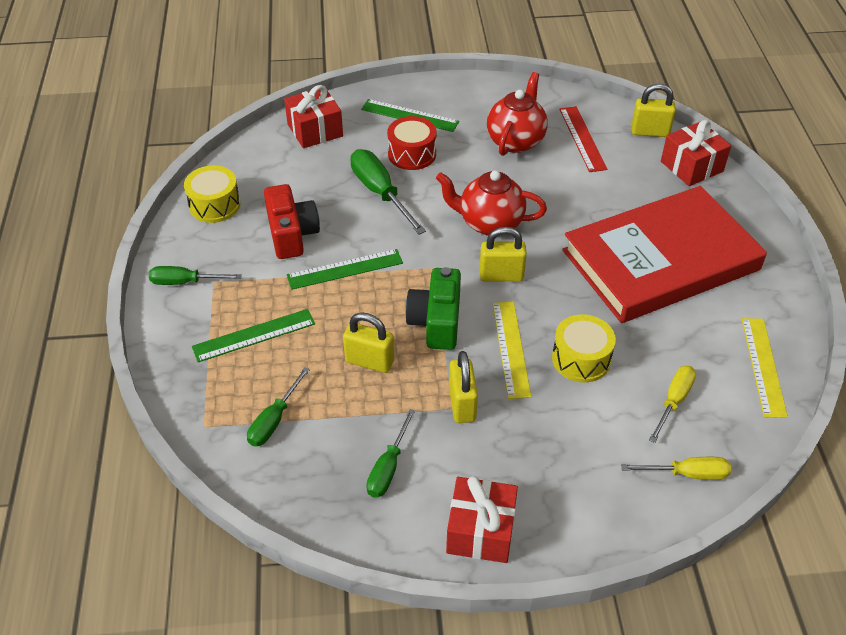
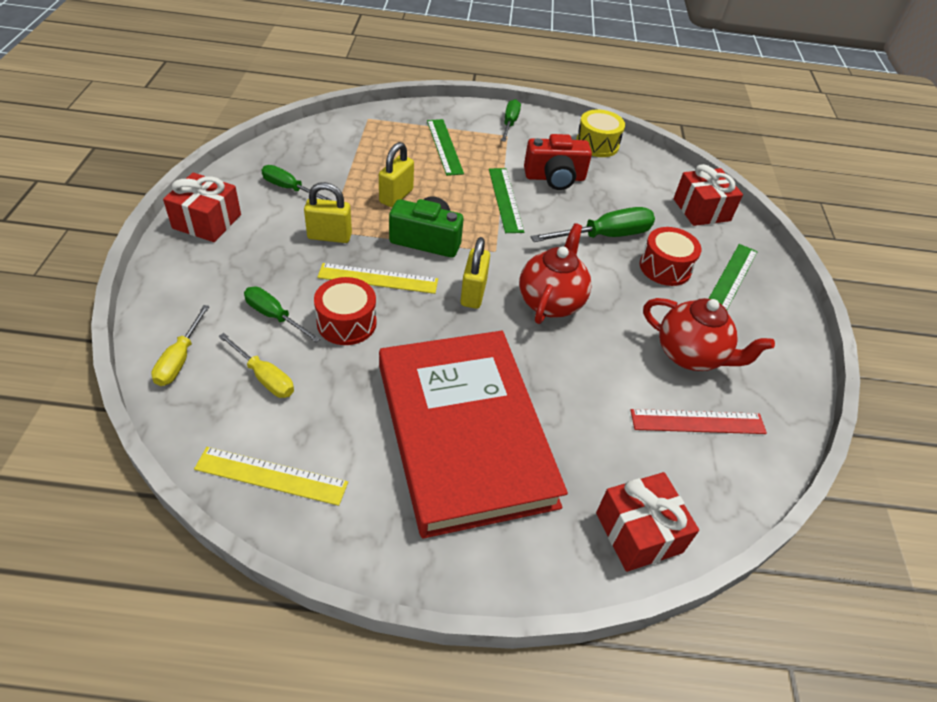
camera: 95 degrees right, 0 degrees up
(274, 420) = (359, 145): green screwdriver -> green screwdriver (274, 316)
(581, 359) = (346, 323): yellow drum -> red drum
(650, 132) = (716, 505): yellow padlock -> none

